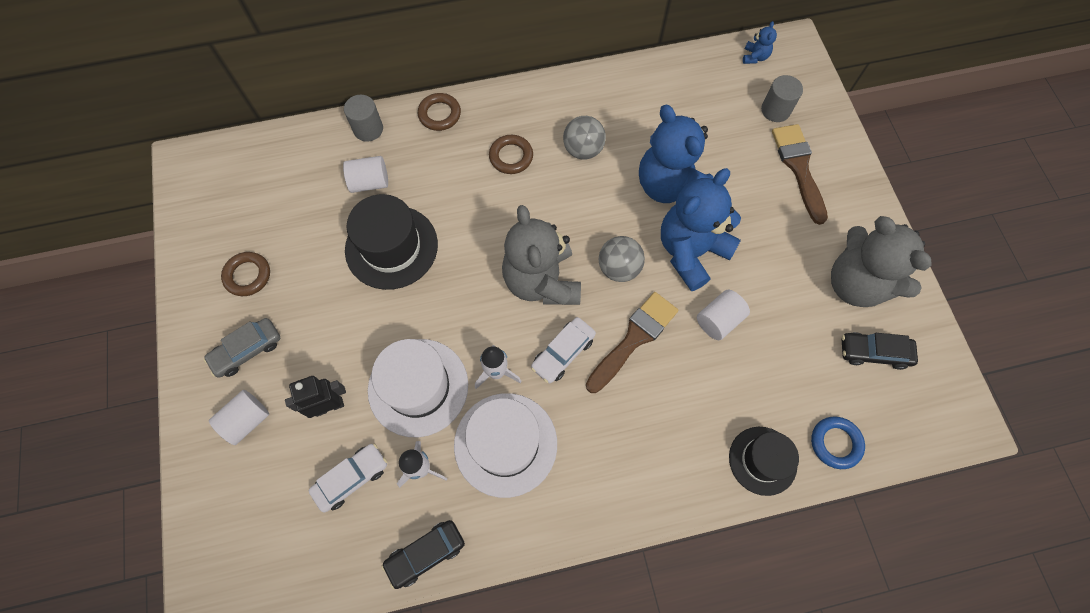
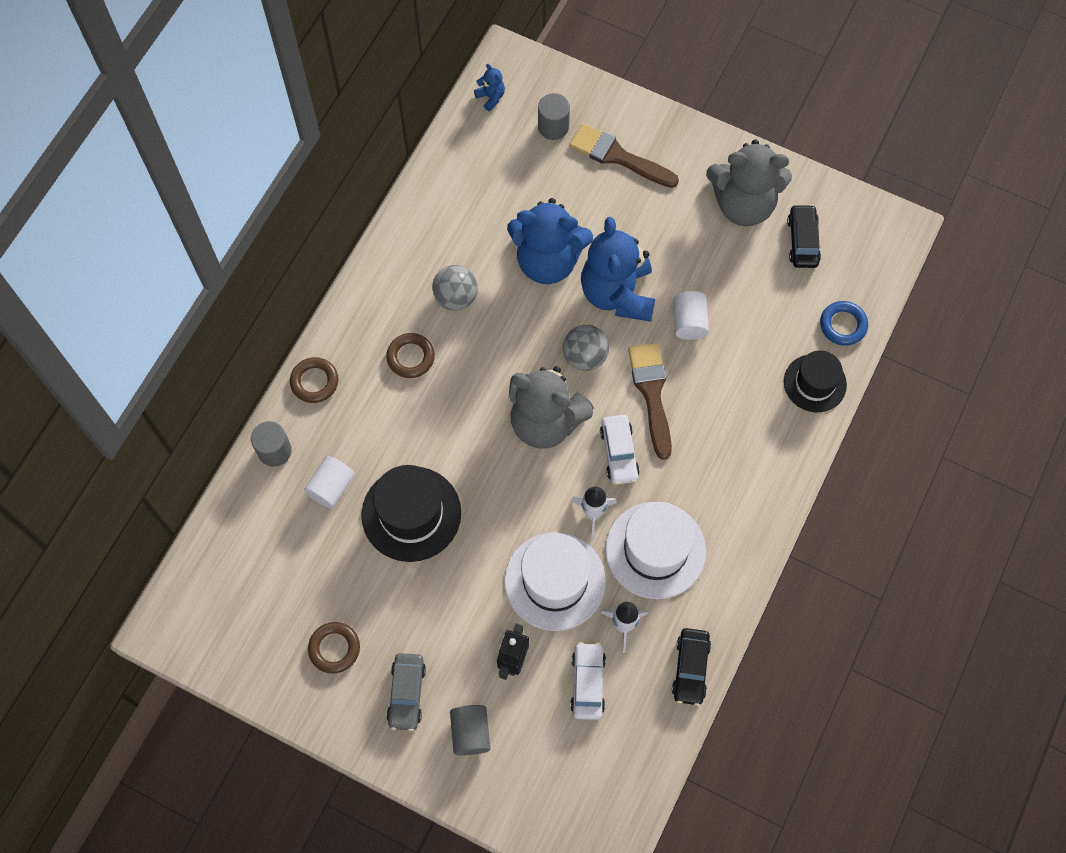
camera: 50 degrees left, 0 degrees up
(247, 420) = (470, 733): white cylinder -> grey cylinder
(873, 352) = (802, 241): black car -> black car turned 135 degrees clockwise

